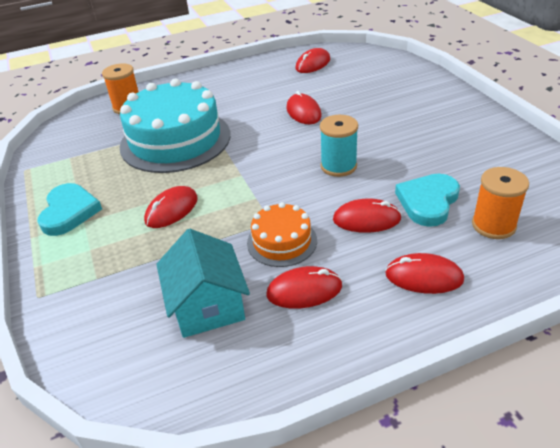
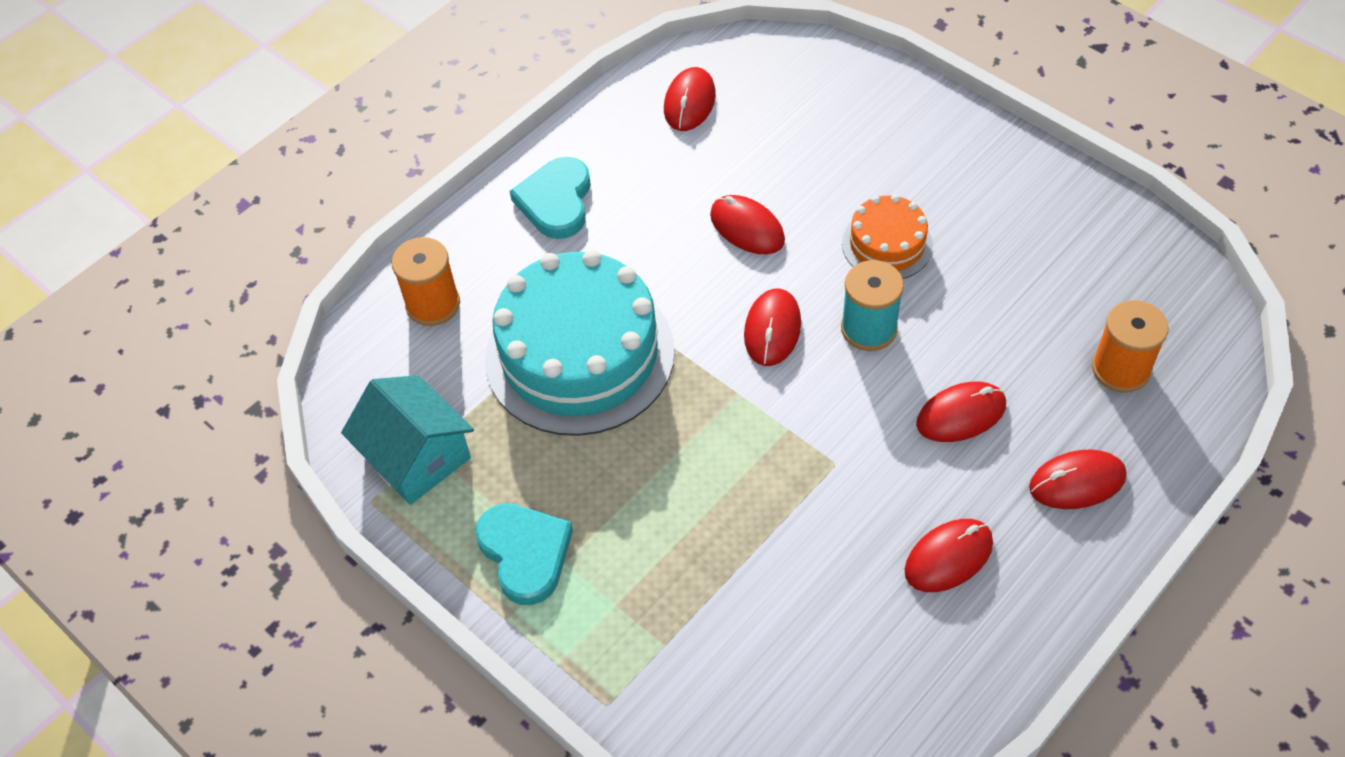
camera: 25 degrees left, 15 degrees up
(171, 210) = (680, 493): red mouse -> red mouse (772, 329)
(207, 305) = (844, 625): turquoise house -> turquoise house (417, 457)
(282, 241) = (873, 492): orange cake -> orange cake (887, 244)
(428, 202) = (1023, 356): turquoise heart -> turquoise heart (556, 201)

